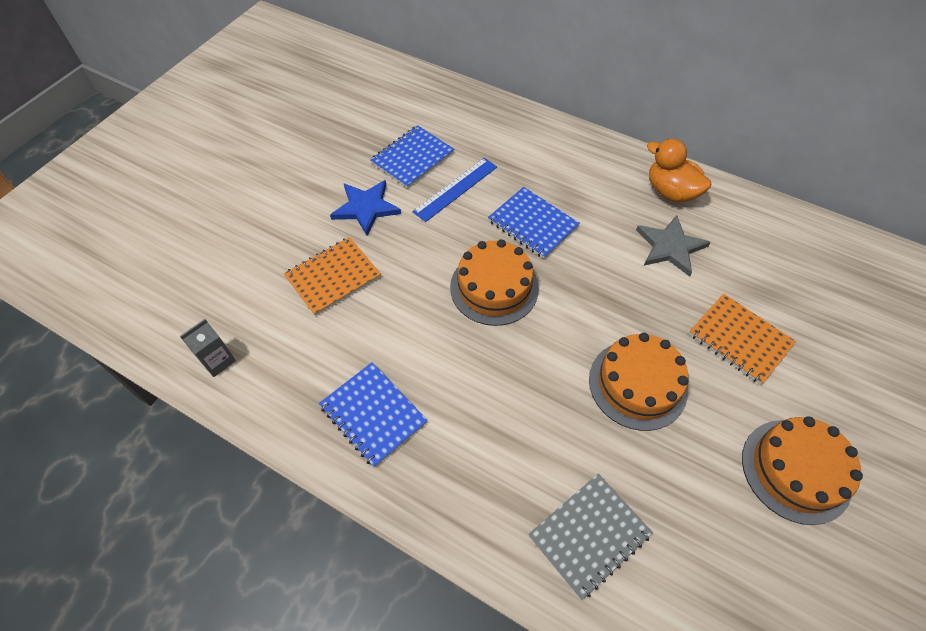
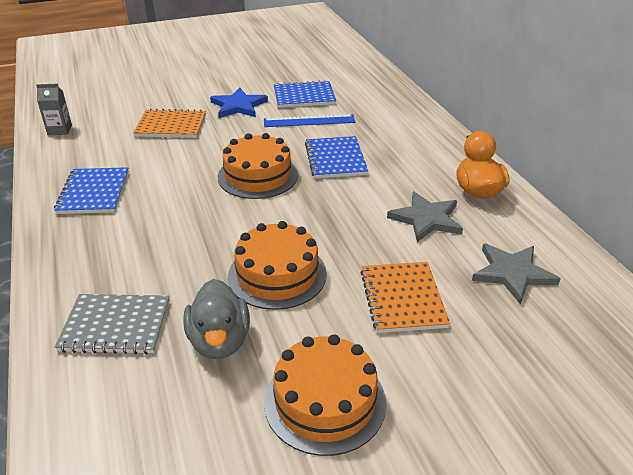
camera: 40 degrees right, 20 degrees down
(677, 481) = (219, 341): none -> grey duck
(774, 263) = (512, 273): none -> grey star

